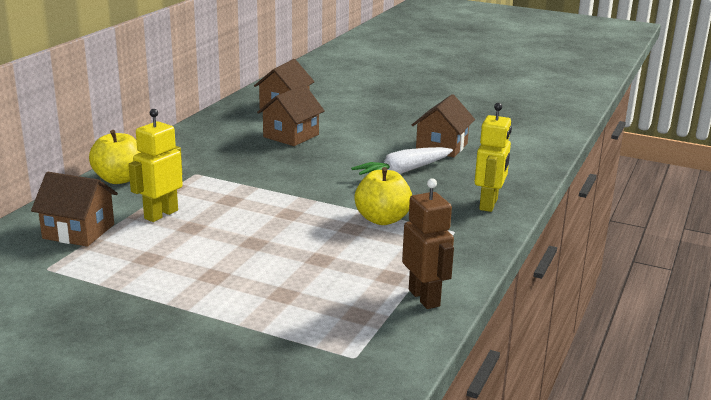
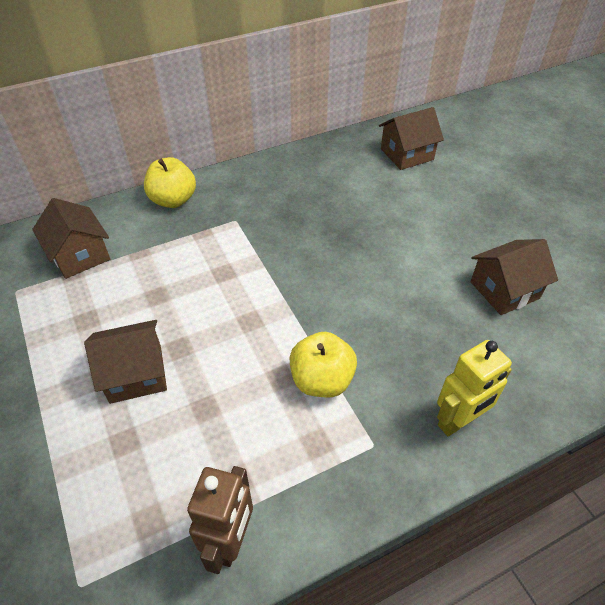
camera: 40 degrees right, 25 degrees up
(160, 214) = (154, 264): yellow robot -> none
(291, 136) = (368, 202): brown house -> brown house (136, 374)
(403, 172) = (420, 312): white carrot -> none

